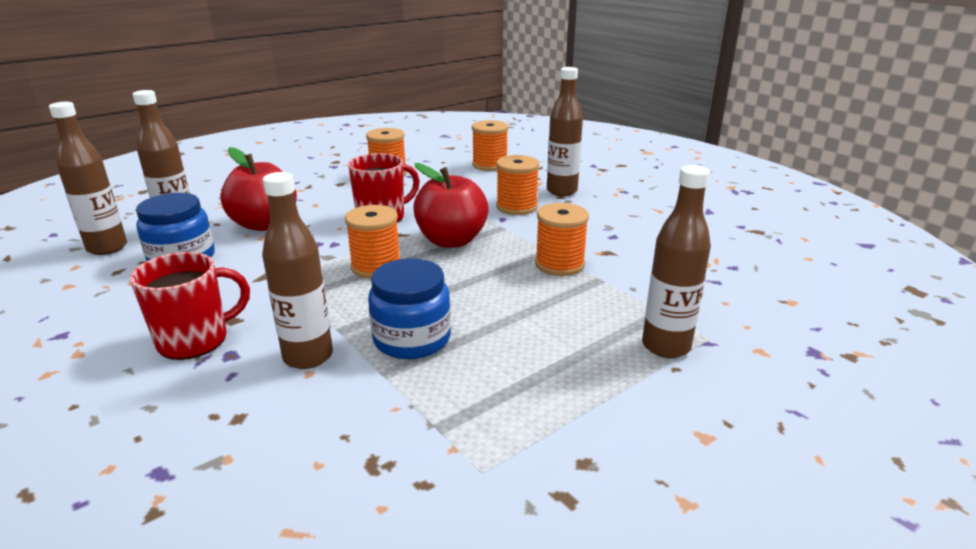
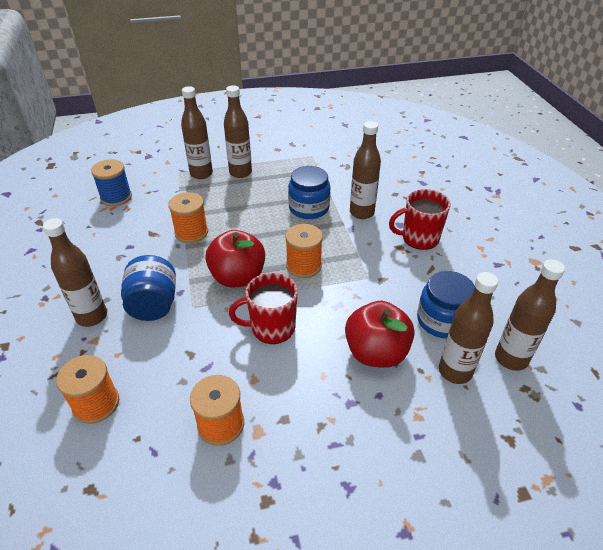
camera: 155 degrees left, 15 degrees up
(516, 207) = (153, 305): orange spool -> blue jar
(598, 370) = (240, 172): none -> brown bottle
(727, 276) = (116, 197): none -> blue spool

